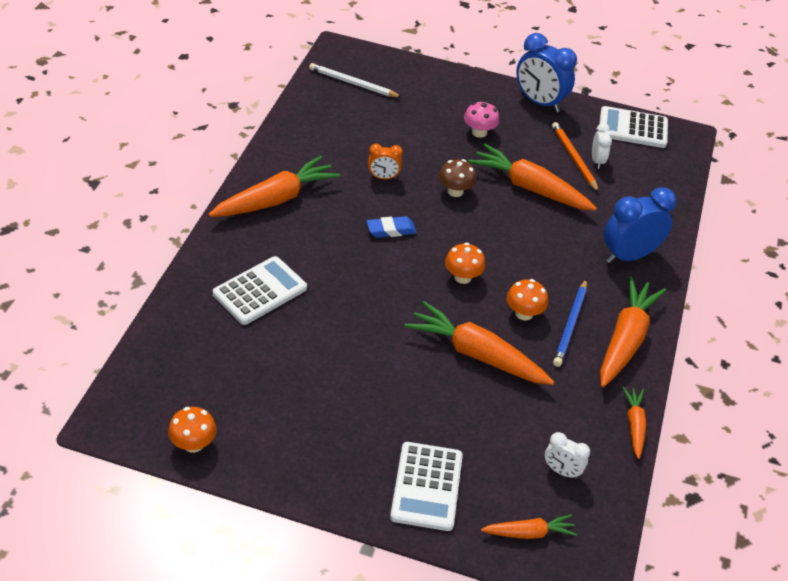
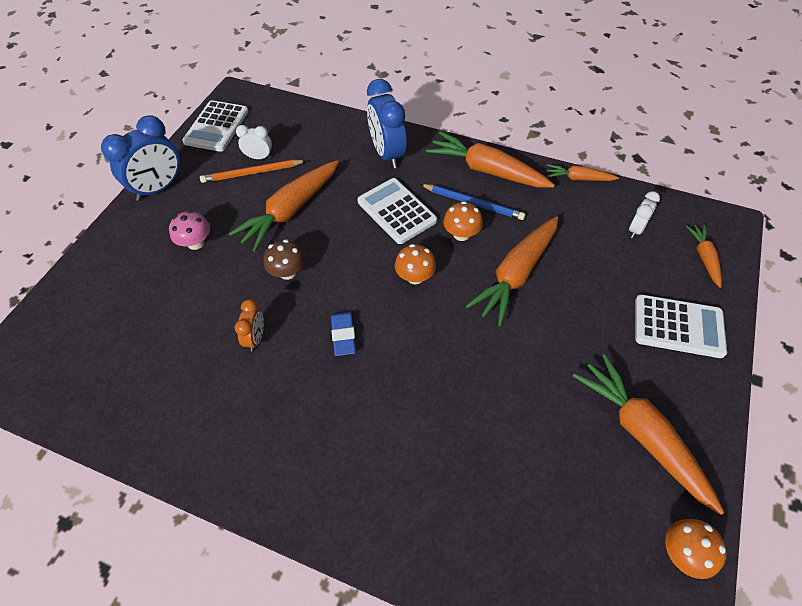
camera: 80 degrees left, 10 degrees up
(260, 291) = (441, 479): white calculator -> white calculator (396, 211)
(275, 199) = (279, 461): orange carrot -> orange carrot (642, 435)
(353, 83) = (69, 363): white pencil -> none

